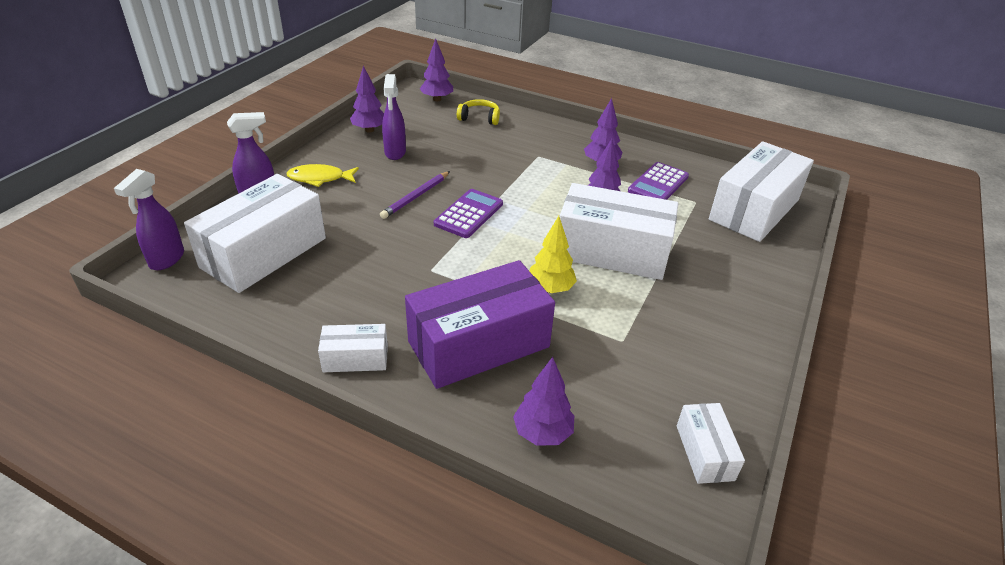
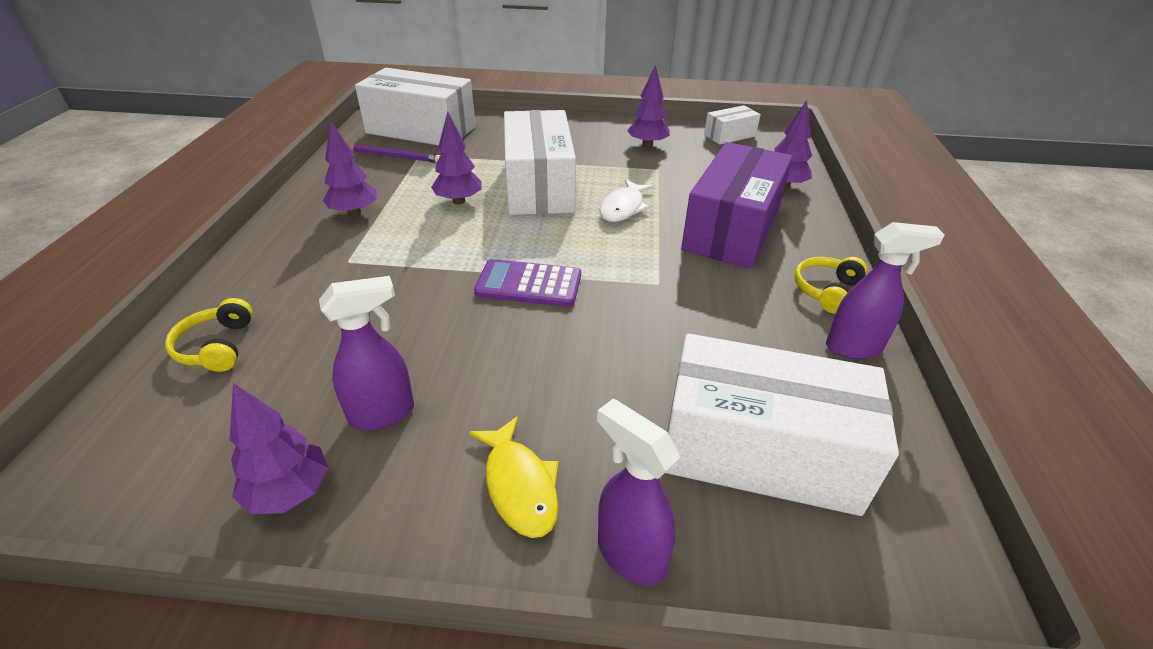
camera: 110 degrees left, 0 degrees up
(166, 260) = (893, 582): purple spray bottle -> purple spray bottle (854, 348)
(355, 358) = (826, 290): white box -> yellow headphones
(416, 197) = (514, 342): purple pencil -> purple pencil (394, 156)
(437, 99) = (115, 433): purple tree -> purple tree (647, 145)
(479, 344) = (732, 229): purple box -> purple box turned 75 degrees clockwise
(550, 289) = (623, 208): yellow tree -> white fish
(658, 184) = (391, 175): purple calculator -> none

